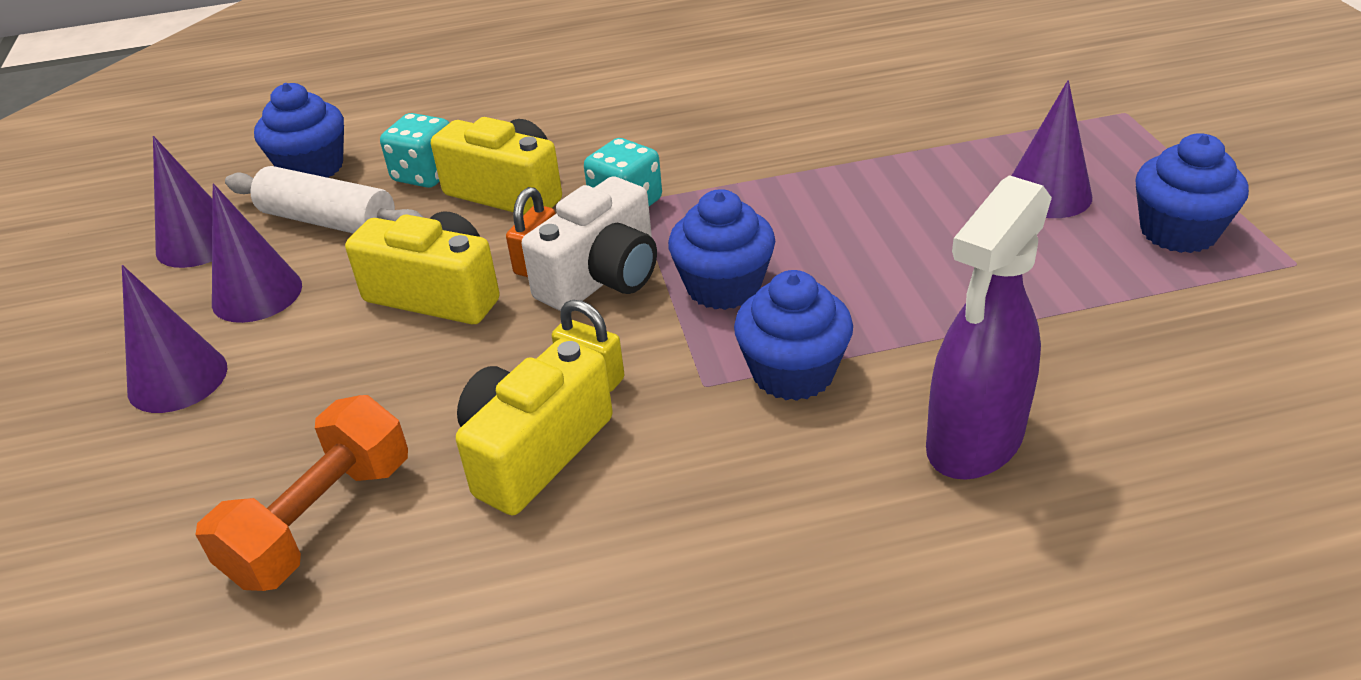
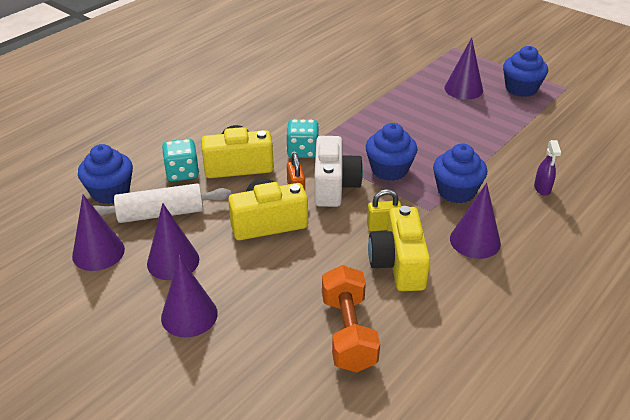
camera: 40 degrees left, 0 degrees up
(712, 477) = (475, 241): none -> purple cone
(974, 442) = (542, 188): purple spray bottle -> purple spray bottle, size x0.45

